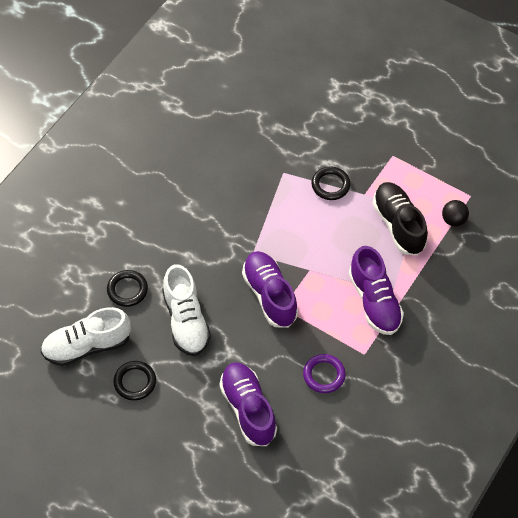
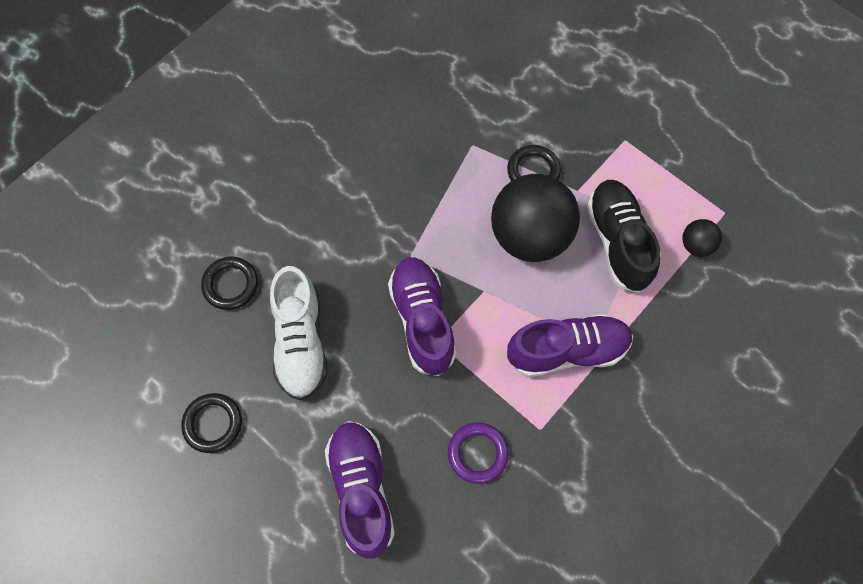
camera: 10 degrees right, 10 degrees up
(87, 346) = (159, 359): white shoe -> none
(335, 229) = (530, 236): none -> black ball
(374, 301) = (567, 351): purple shoe -> purple shoe turned 90 degrees counterclockwise

